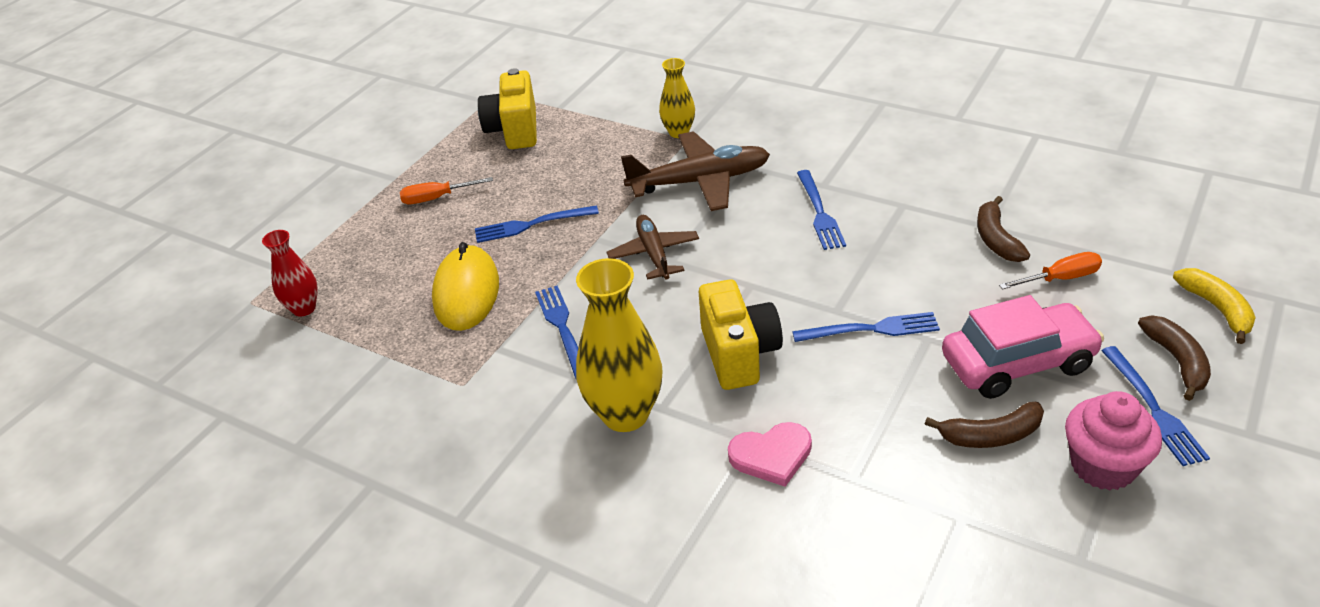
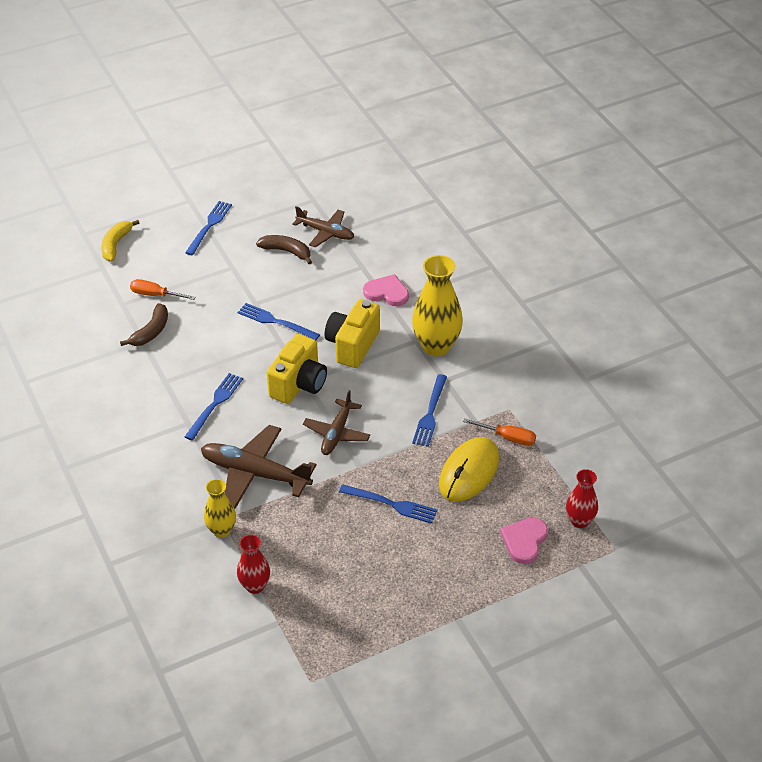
camera: 150 degrees left, 5 degrees up
(361, 262) = (524, 541): none -> pink heart
(437, 198) = (438, 573): orange screwdriver -> orange screwdriver (507, 437)
(514, 130) = (333, 616): yellow camera -> yellow camera (299, 384)
(604, 116) = (255, 586): none -> red vase
(979, 506) = (325, 232): none -> brown plane
(1017, 363) = (233, 271): pink car -> none
(1103, 466) = (260, 220): pink cupcake -> none
(1177, 361) = (169, 236): brown banana -> none

